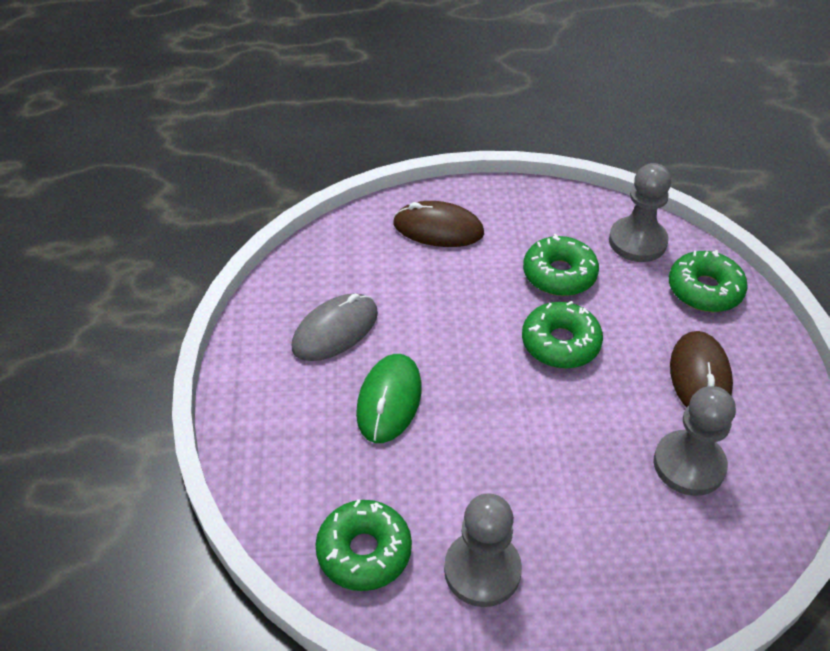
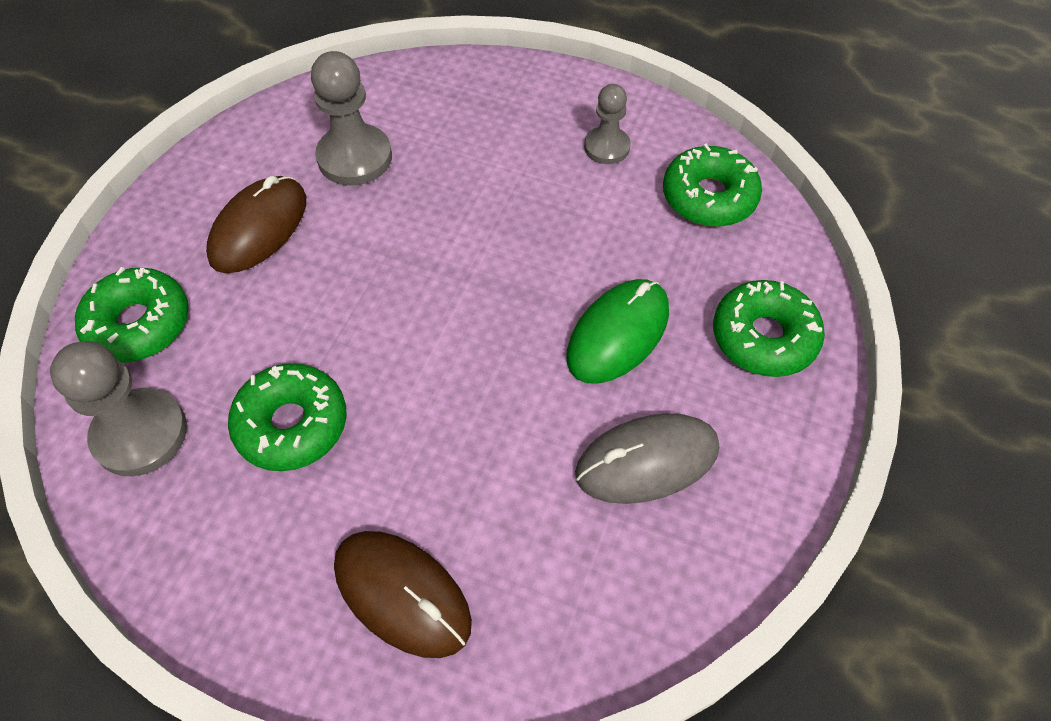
camera: 155 degrees left, 10 degrees up
(482, 570) = (606, 147): grey pawn -> grey pawn, size x0.62
(560, 343) = (372, 325): green donut -> green donut (764, 337)

